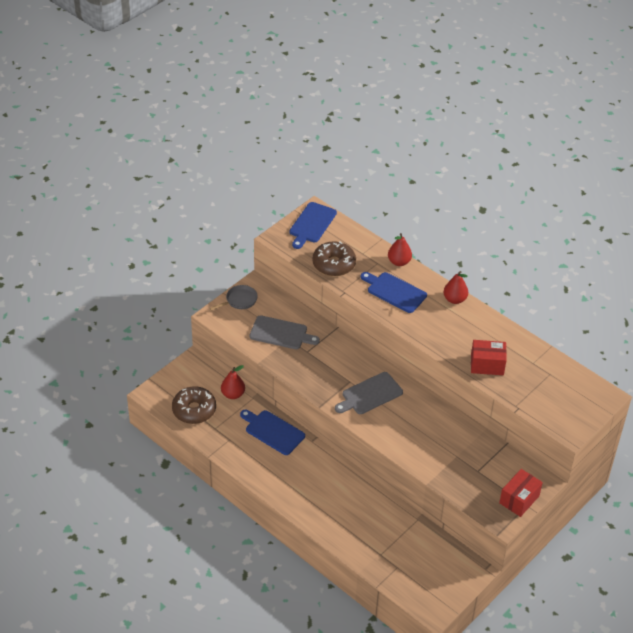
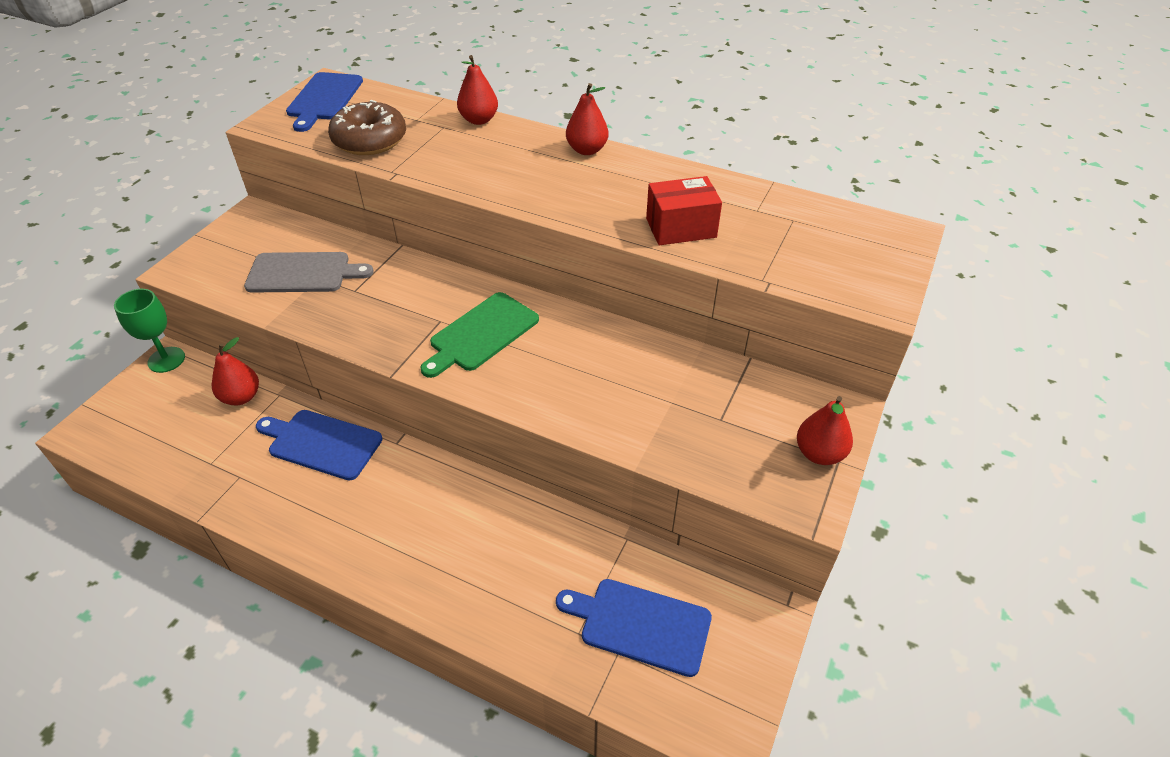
camera: 15 degrees left, 0 degrees up
(193, 361) = (166, 360): none -> green goblet
(194, 410) = (168, 440): brown donut -> none
(239, 300) = (224, 240): grey pan -> none
(370, 394) = (481, 334): grey cutting board -> green cutting board
(394, 291) = (483, 157): blue cutting board -> blue cutting board (640, 624)
(519, 499) = (819, 453): red box -> red pear

